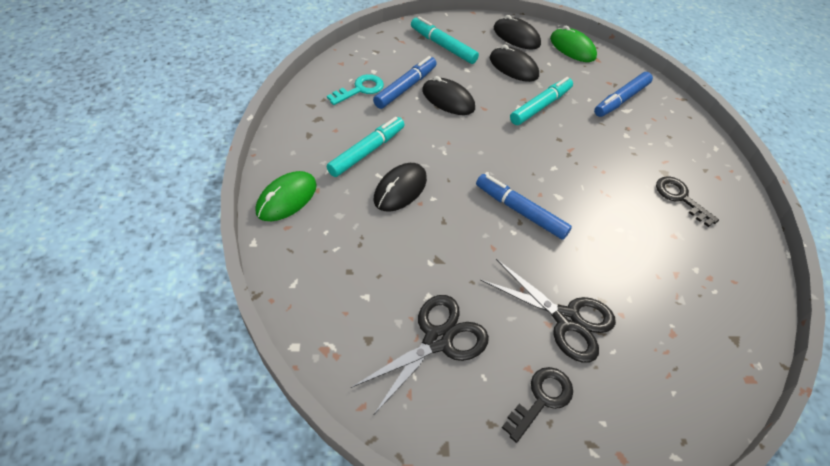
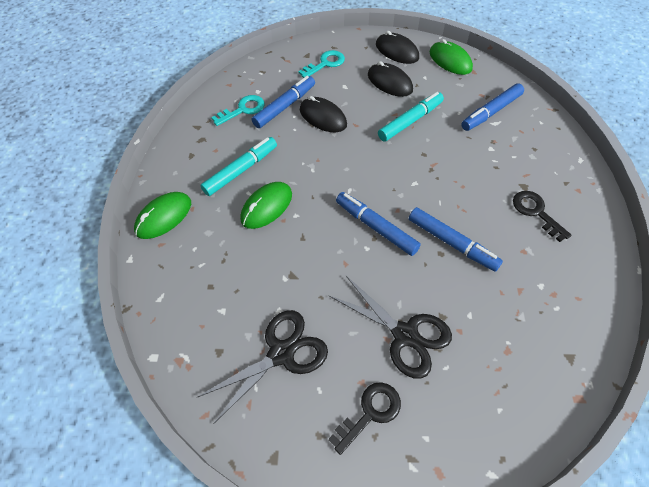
camera: 10 degrees right, 5 degrees up
(400, 189) = (266, 207): black mouse -> green mouse
(443, 46) = (325, 64): turquoise marker -> turquoise key
(601, 227) = (452, 243): none -> blue marker

